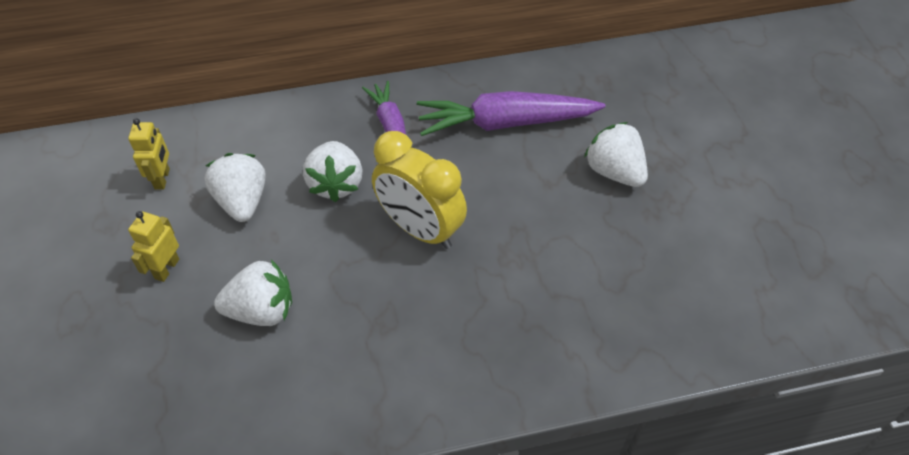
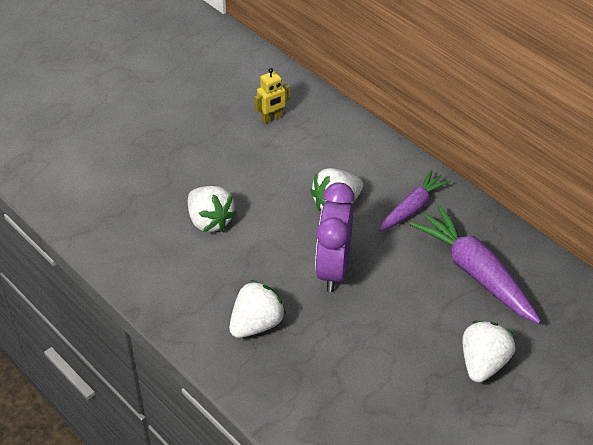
camera: 60 degrees right, 5 degrees down
(166, 269) = (208, 160): yellow robot -> none
(242, 202) = (284, 166): white strawberry -> white strawberry (256, 324)
(420, 229) = (333, 269): yellow clock -> purple clock

